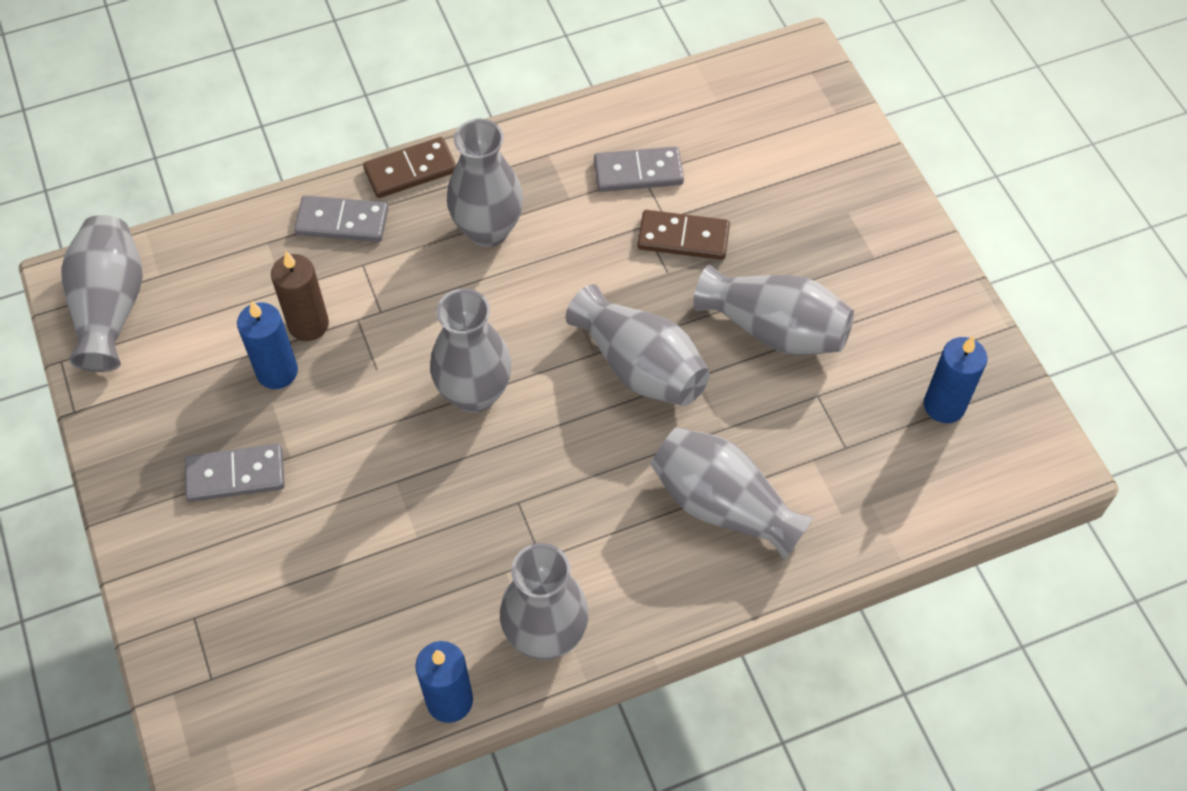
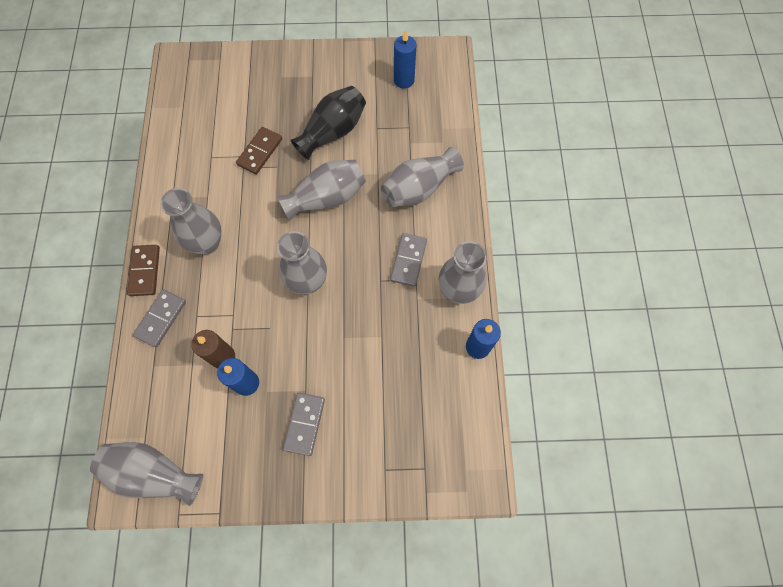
camera: 70 degrees left, 10 degrees up
(638, 172) = (208, 158): grey domino -> grey domino (408, 260)
(774, 329) = (332, 132): grey vase -> black vase

